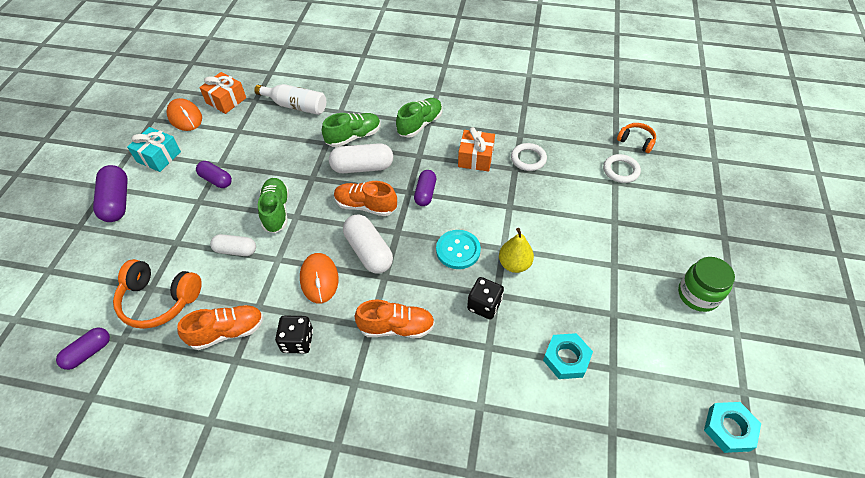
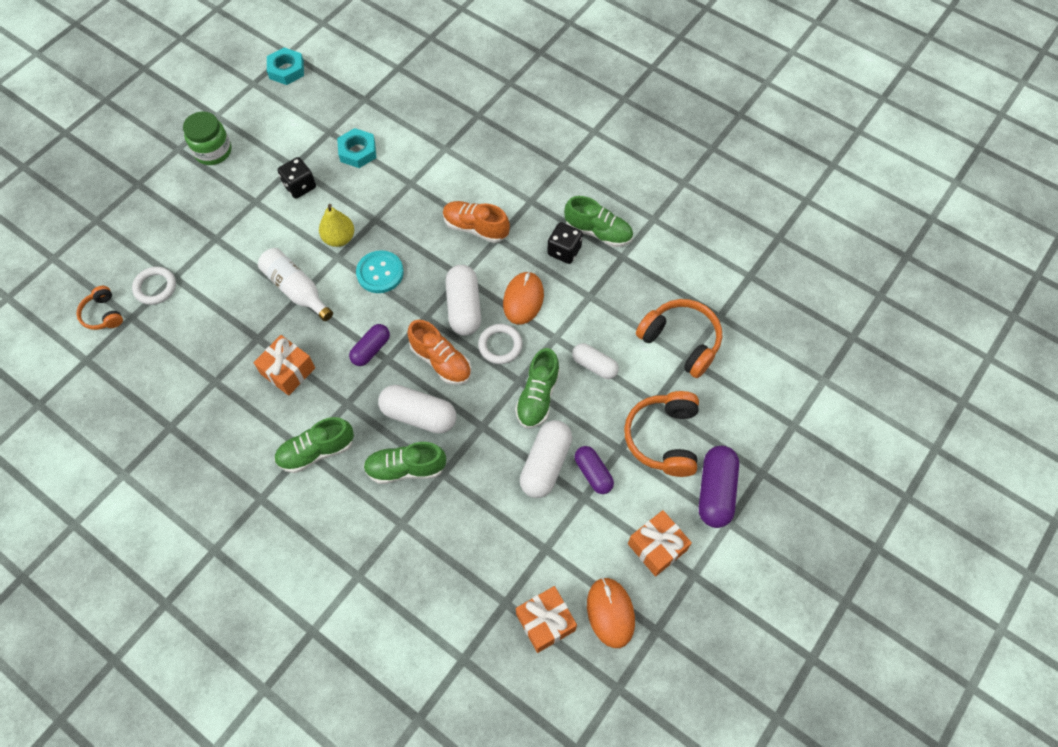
camera: 155 degrees left, 10 degrees up
(88, 352) = (751, 316): purple capsule -> none
(159, 157) = (657, 547): turquoise gift -> orange gift
(164, 220) = (663, 438): none -> orange headphones
(227, 332) = (623, 284): orange shoe -> none
(254, 173) = (545, 464): none -> white capsule
(268, 377) = (598, 232): none -> green shoe
(295, 106) = (454, 562): white bottle -> white bottle (296, 289)
(484, 305) = (391, 215): black dice -> black dice (300, 186)
(528, 159) = (234, 344): white ring -> white ring (500, 345)

